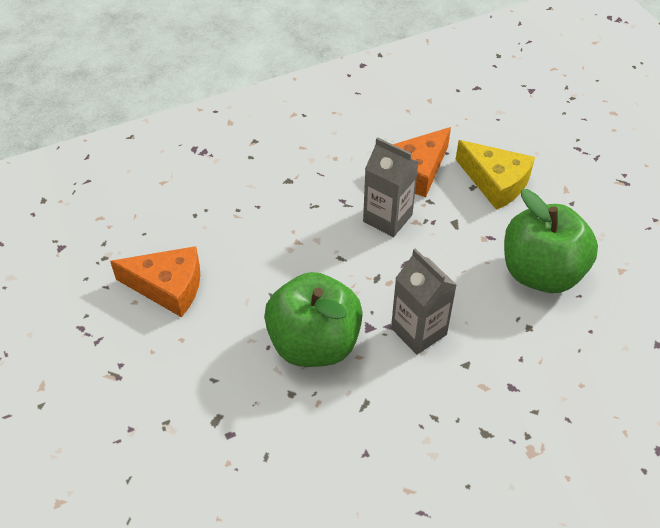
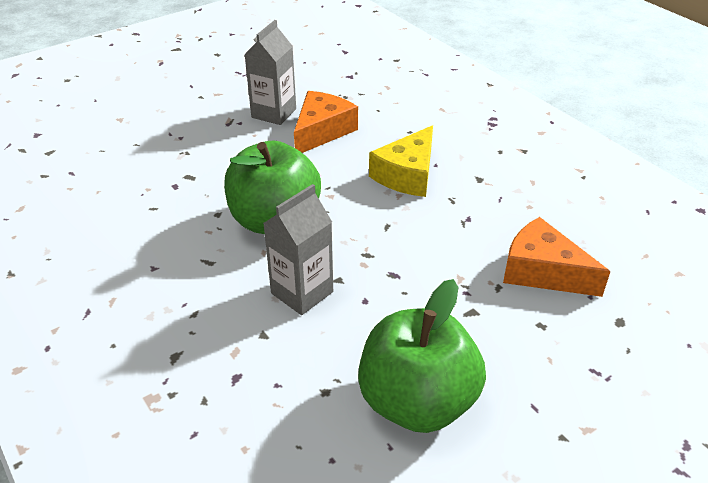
camera: 80 degrees right, 10 degrees down
(168, 287) = (322, 131): orange cheese -> orange cheese turned 150 degrees counterclockwise
(387, 218) = (456, 254): grey carton -> grey carton (274, 113)
(495, 182) = (560, 347): yellow cheese -> yellow cheese (407, 174)

